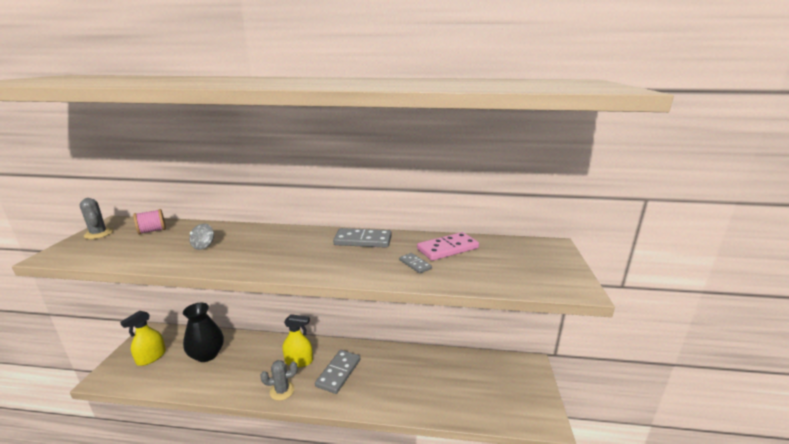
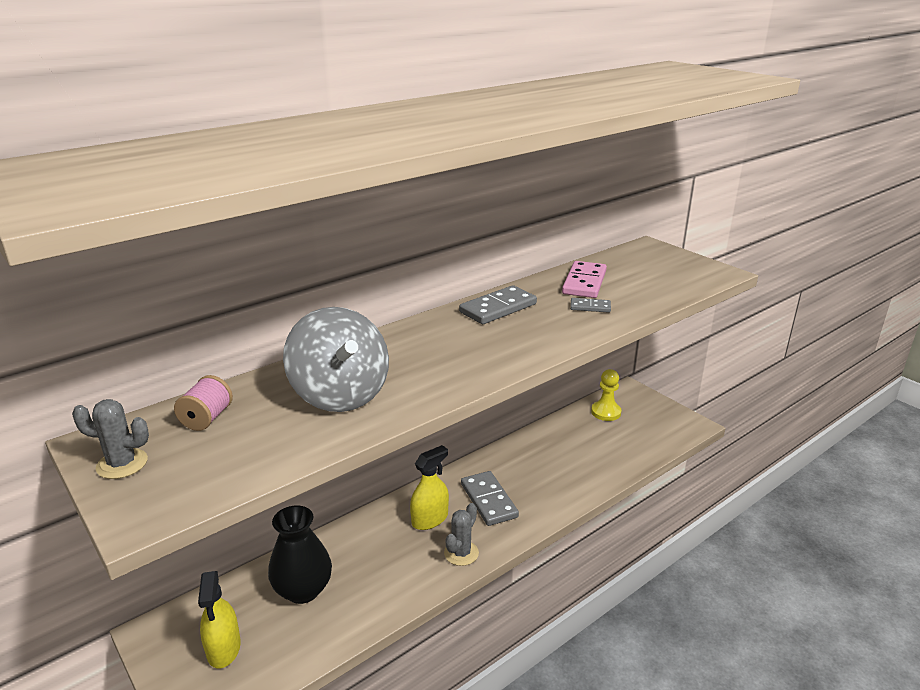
camera: 45 degrees left, 5 degrees up
(204, 246) = (340, 395): grey spinning top -> grey spinning top, size x2.41
(490, 368) = (606, 412): none -> yellow pawn

